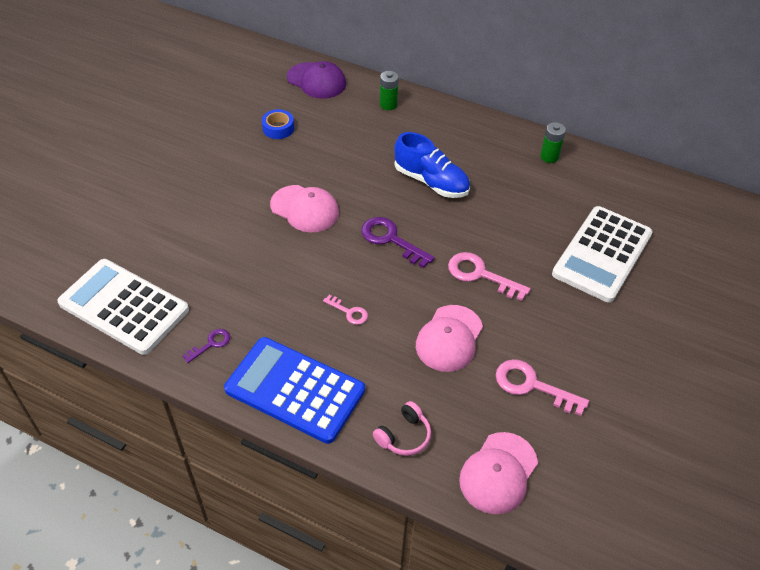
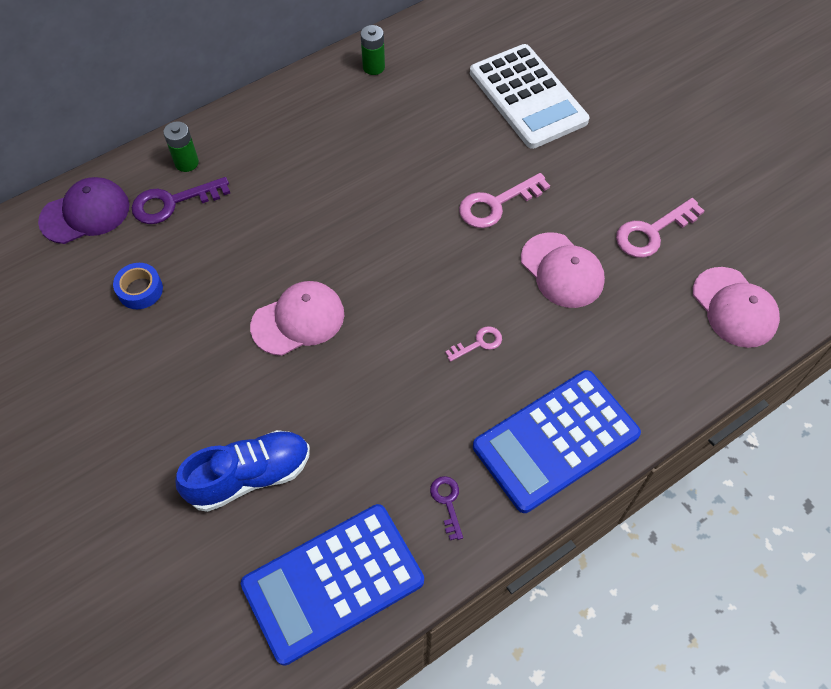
camera: 60 degrees left, 10 degrees up
(124, 307) = (333, 583): white calculator -> blue calculator
(391, 239) = (400, 258): purple key -> purple key (172, 202)
(404, 436) = (660, 365): pink headphones -> none
(431, 182) = (339, 182): blue shoe -> blue shoe (250, 476)

